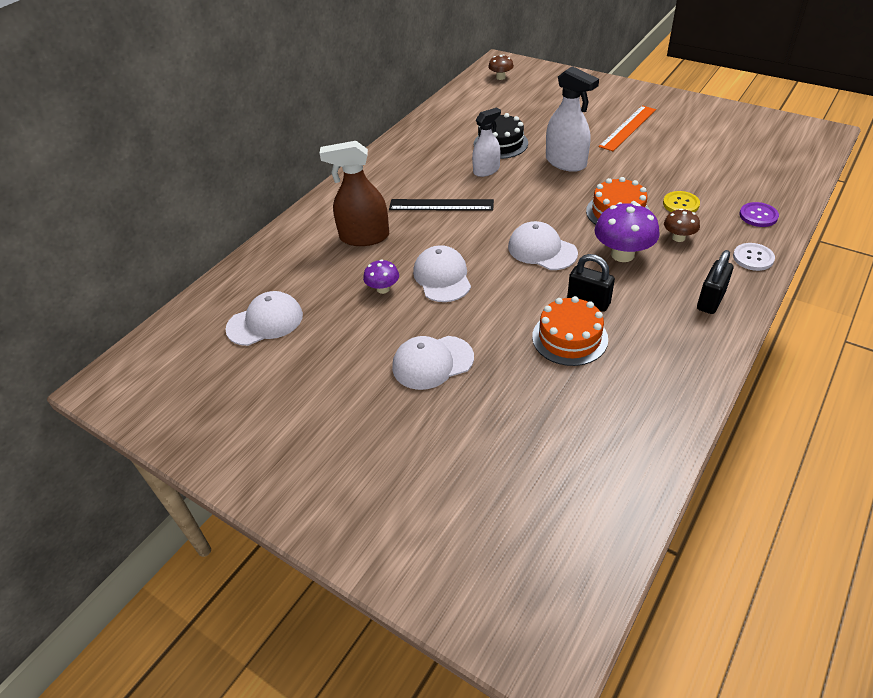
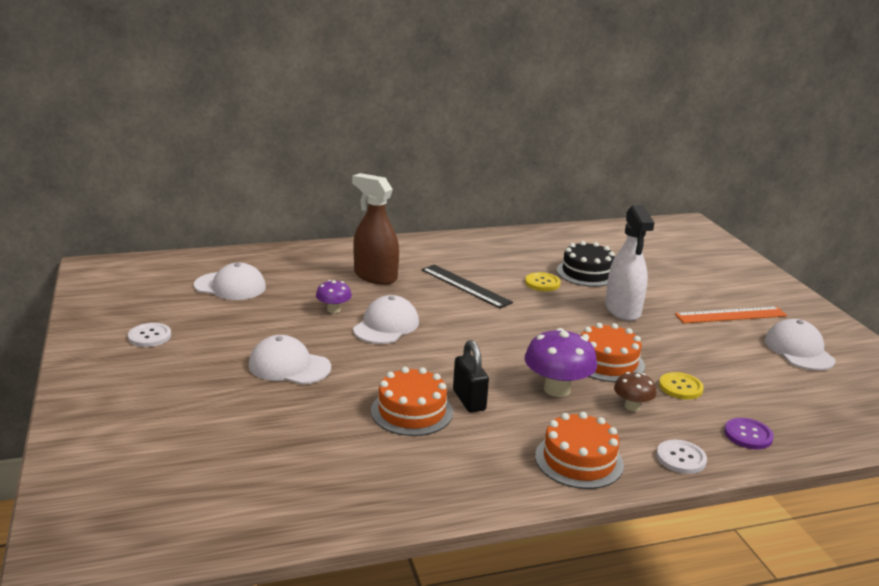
camera: 35 degrees right, 20 degrees down
(278, 417) = (149, 336): none -> white button
(486, 170) = (542, 283): white spray bottle -> yellow button
(500, 77) = (670, 233): brown mushroom -> none
(542, 250) = (493, 351): white cap -> white cap (799, 350)
(710, 300) = (579, 460): black padlock -> orange cake

